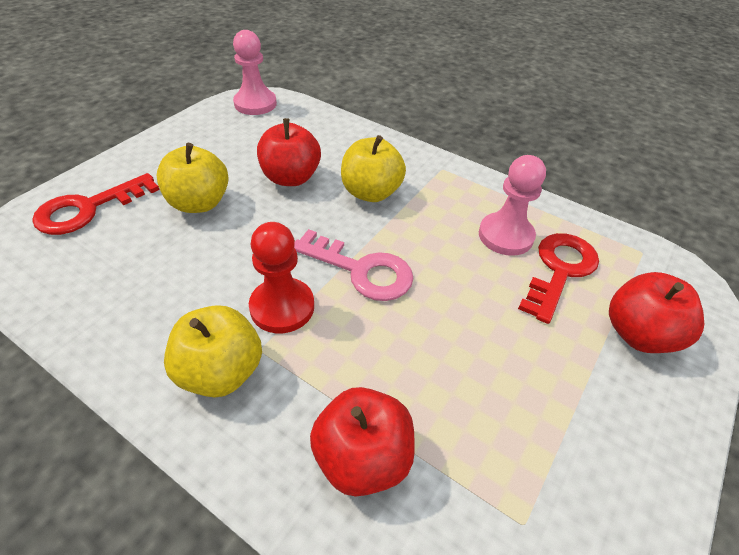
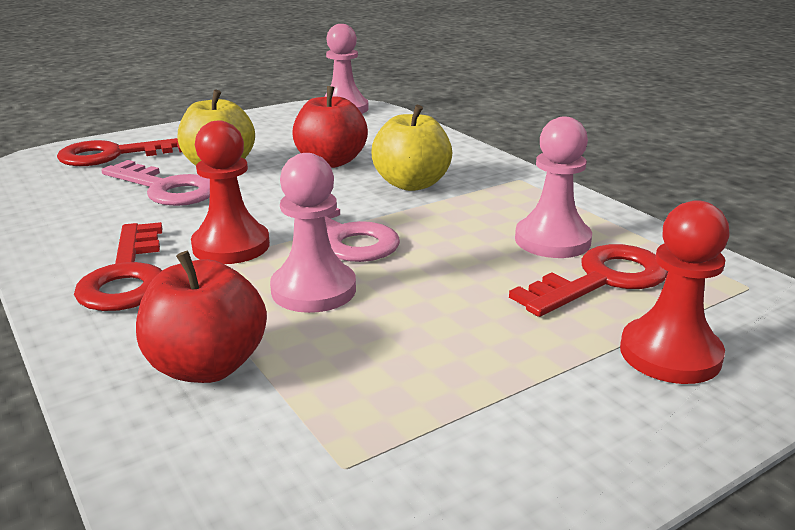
camera: 25 degrees right, 20 degrees down
(173, 246) = (166, 189): none -> pink key
(221, 372) = (127, 276): yellow apple -> red key
(381, 341) = (313, 290): none -> pink pawn
(638, 334) = (670, 354): red apple -> red pawn

